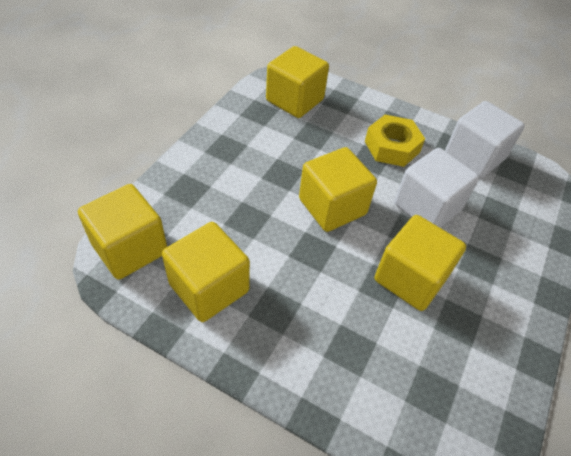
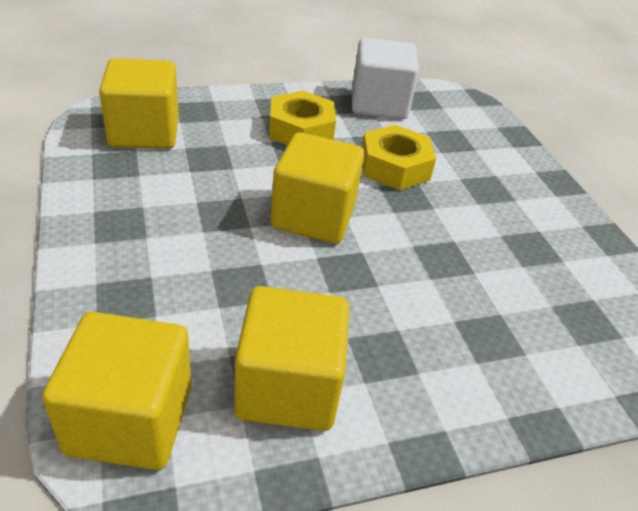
camera: 45 degrees left, 10 degrees down
(410, 278) = (456, 237): yellow cube -> none
(427, 207) = (394, 167): white cube -> yellow nut

